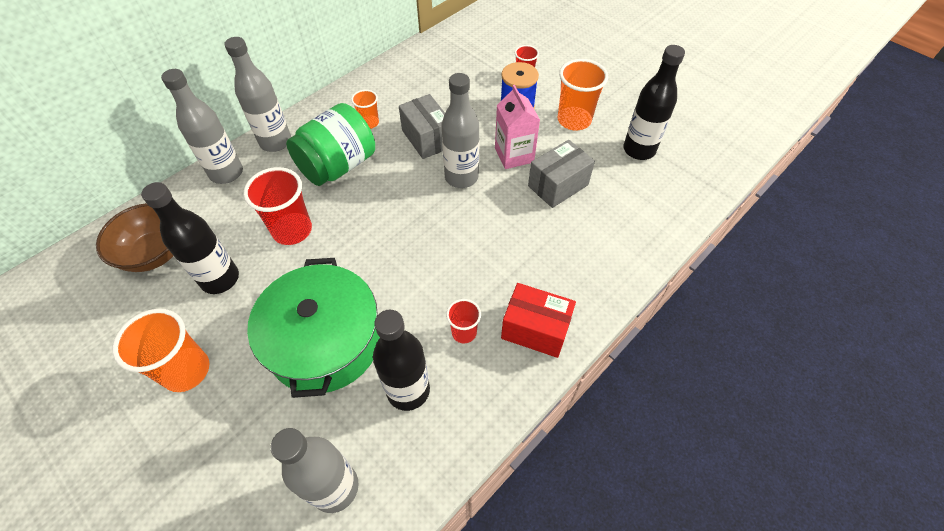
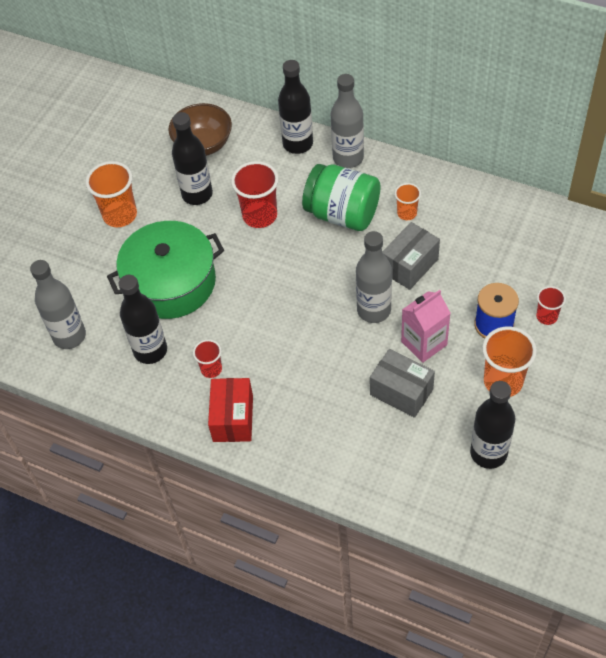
camera: 75 degrees right, 0 degrees up
(226, 173) = (298, 144): grey bottle -> black bottle

